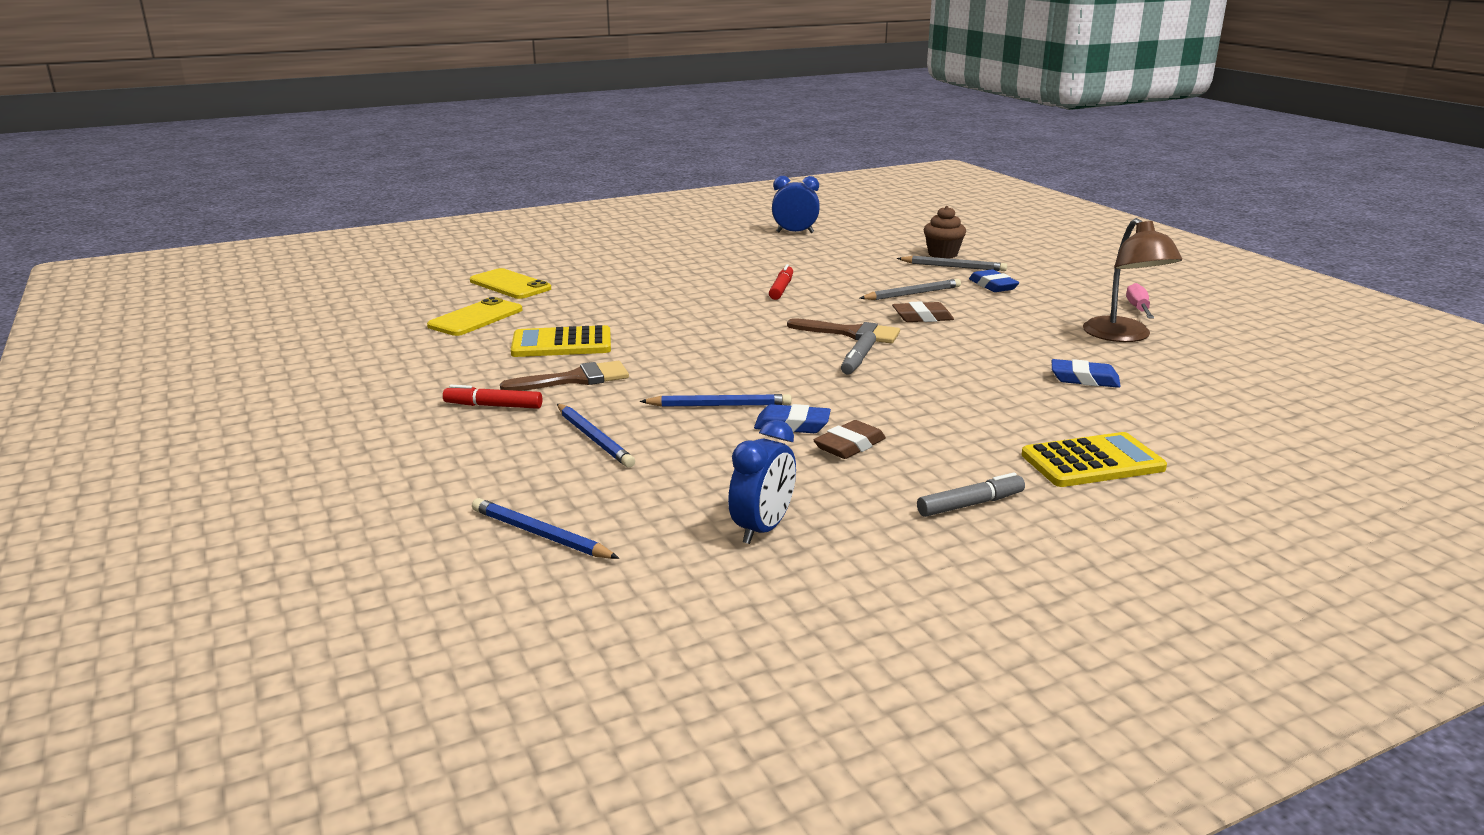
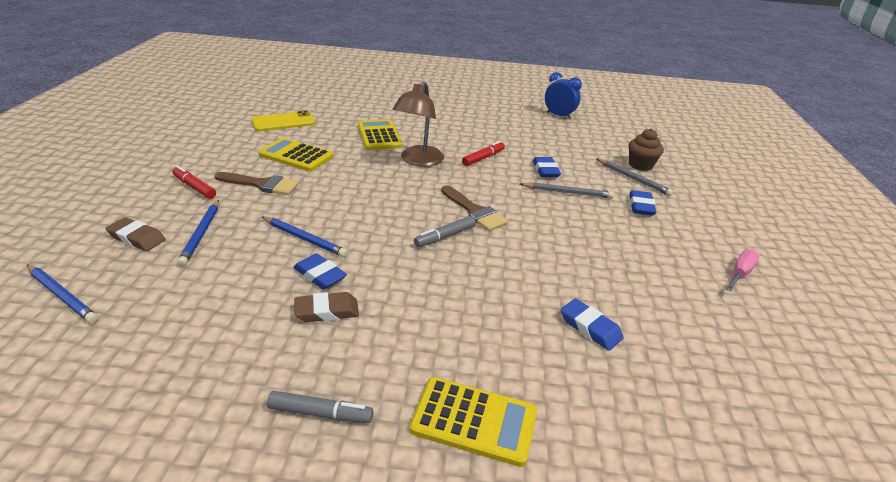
camera: 30 degrees right, 10 degrees up
(510, 285) = (335, 105): yellow phone -> none
(540, 534) = (62, 295): blue pencil -> blue pencil turned 150 degrees clockwise
(627, 300) = (379, 136): none -> yellow calculator
(762, 529) = (167, 358): blue clock -> none
(862, 282) = (545, 170): none -> blue eraser
(922, 317) = (545, 216): brown eraser -> brown eraser (137, 238)
(1123, 336) = (687, 297): brown lamp -> brown lamp (418, 161)

